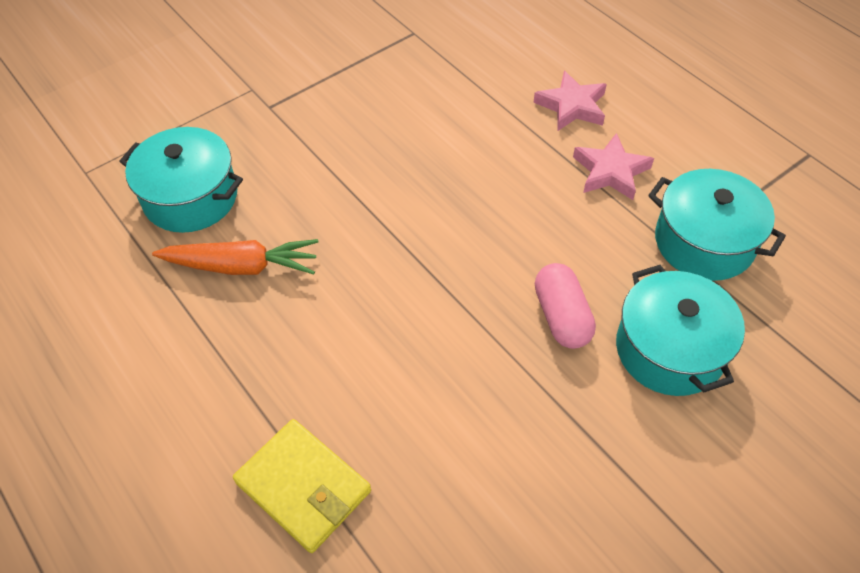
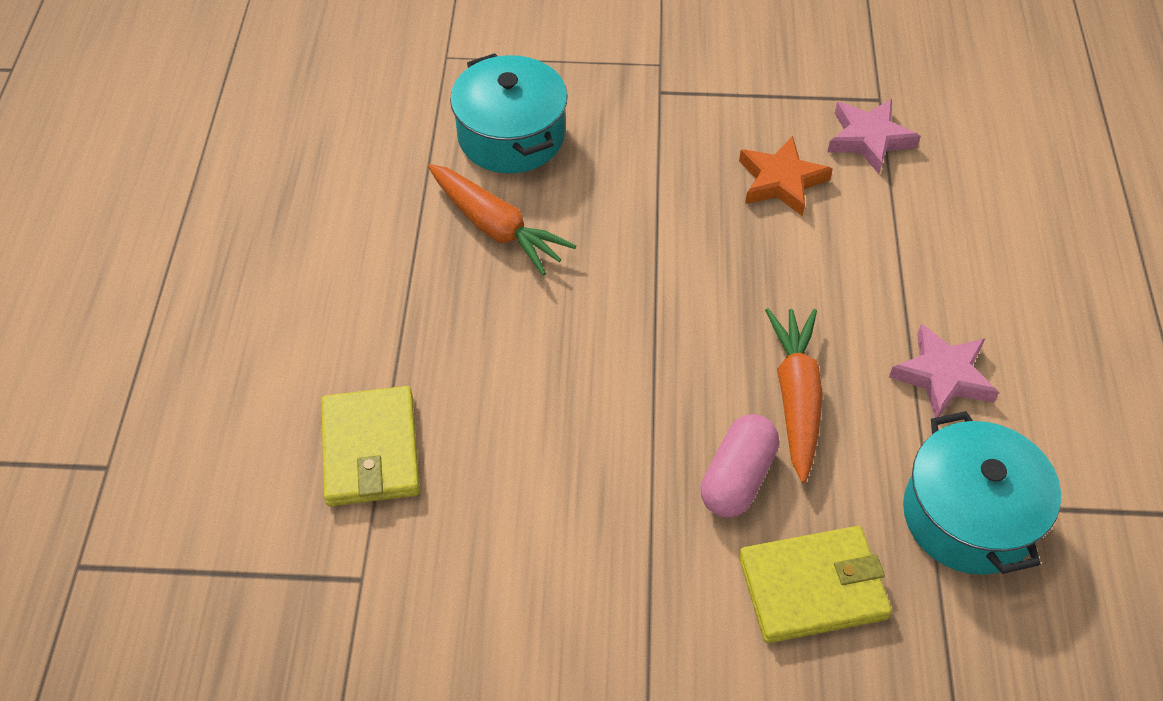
camera: 40 degrees right, 0 degrees up
(404, 116) = (781, 181): none -> orange star
(545, 242) = (796, 398): none -> orange carrot
(572, 106) = (974, 281): pink star -> pink star (869, 139)
(669, 349) = (813, 587): turquoise pot -> yellow wallet

